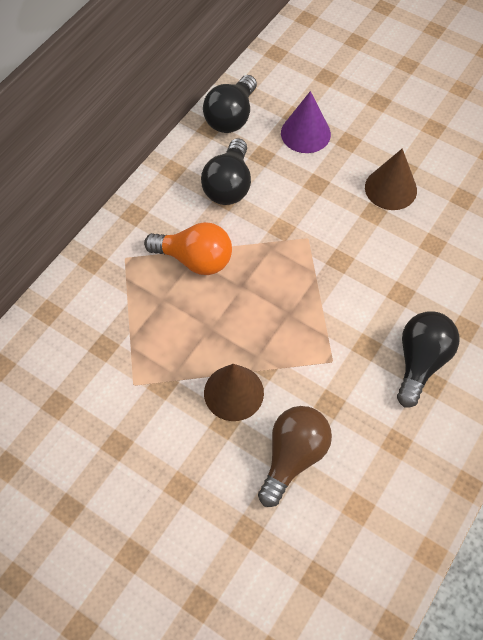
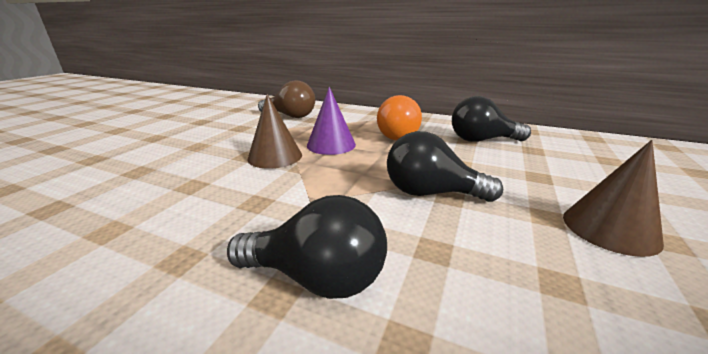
camera: 80 degrees right, 35 degrees down
(231, 117) = (554, 136): black light bulb -> black light bulb (431, 193)
(293, 456) = (199, 186): brown light bulb -> brown light bulb (291, 116)
(305, 133) = (596, 166): purple cone -> purple cone (331, 145)

